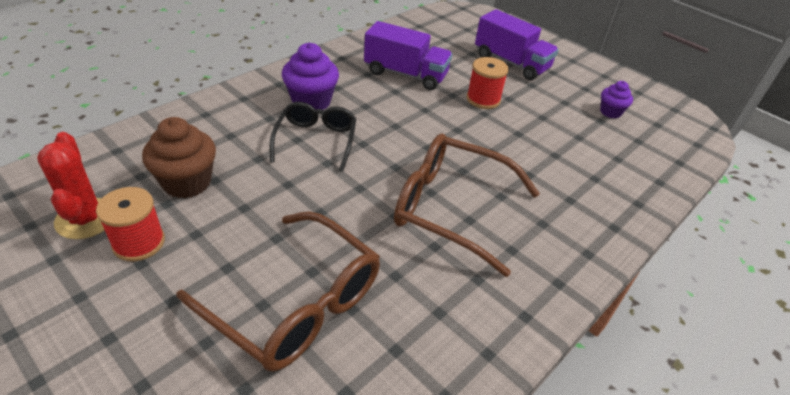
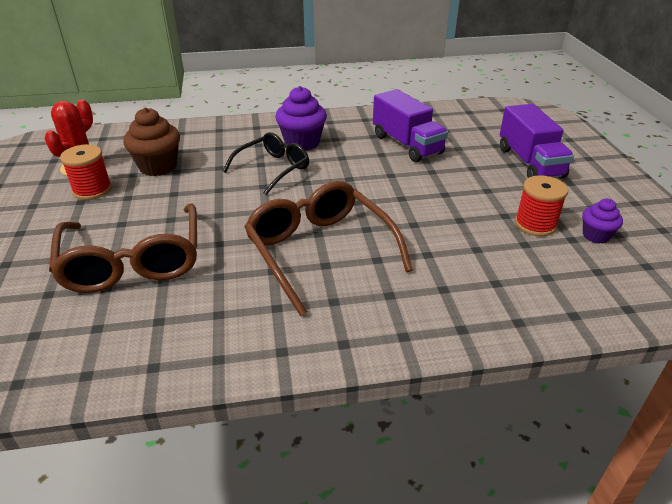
camera: 40 degrees right, 5 degrees down
(483, 99) = (458, 183): red spool -> red spool (535, 224)

